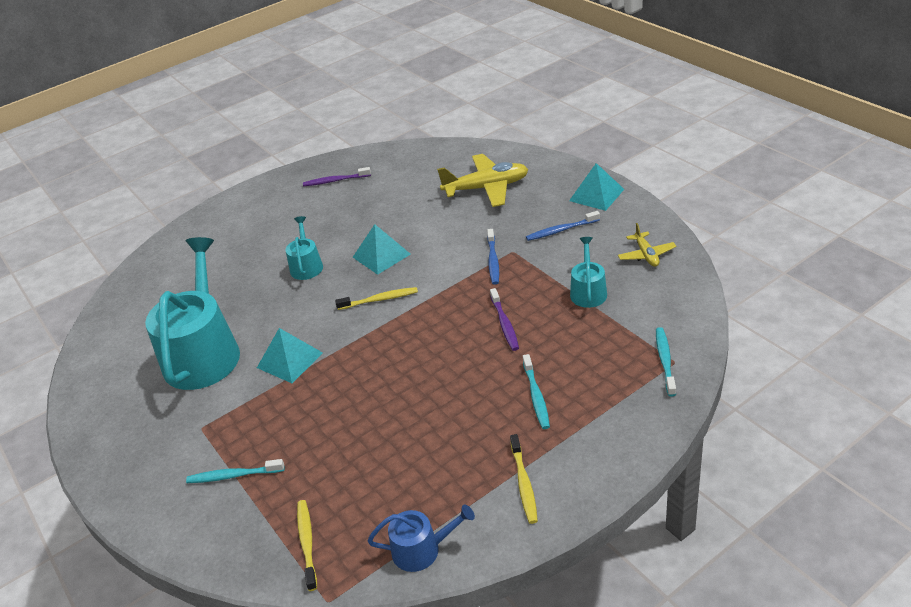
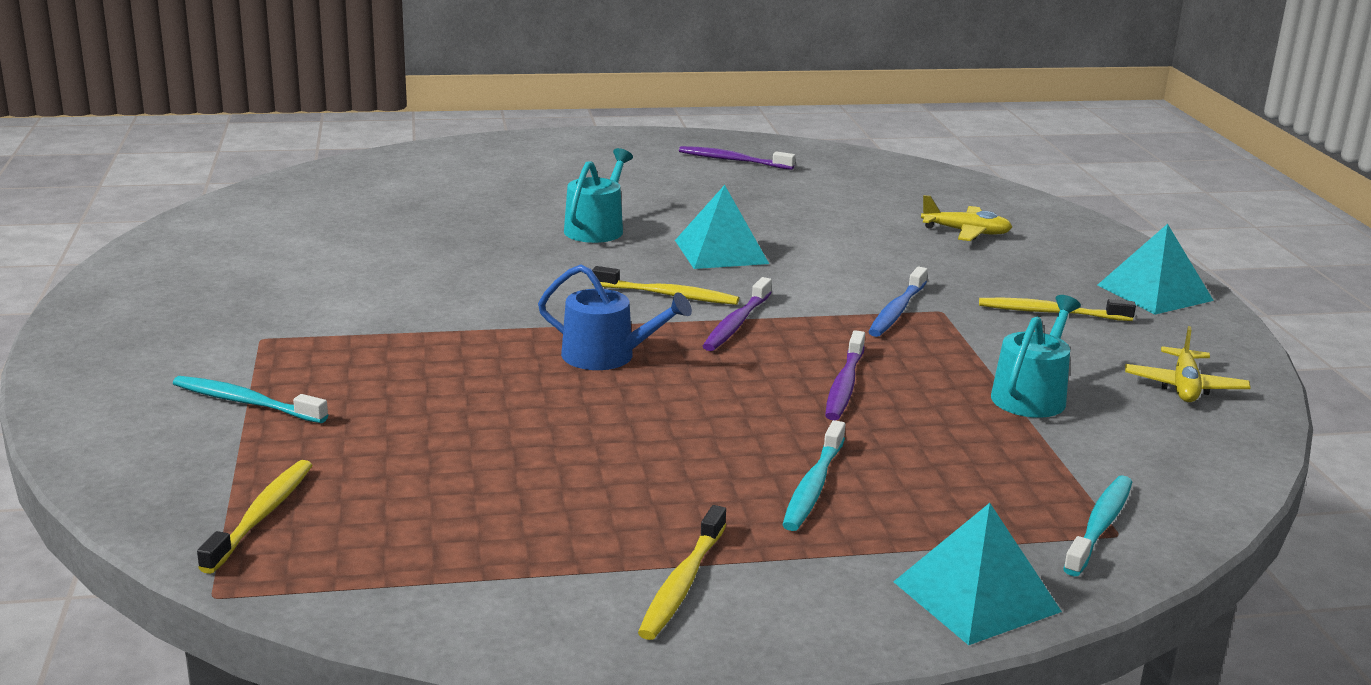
camera: 20 degrees right, 15 degrees down
(204, 352) = (354, 266): turquoise watering can -> none
(290, 360) = (464, 313): turquoise pyramid -> turquoise pyramid (976, 596)
(422, 549) = (426, 596): blue watering can -> blue watering can (607, 356)
(426, 305) = (736, 323): none -> purple toothbrush
(486, 188) = (966, 232): yellow plane -> yellow plane, size x0.54
(561, 230) = (1050, 313): blue toothbrush -> yellow toothbrush

